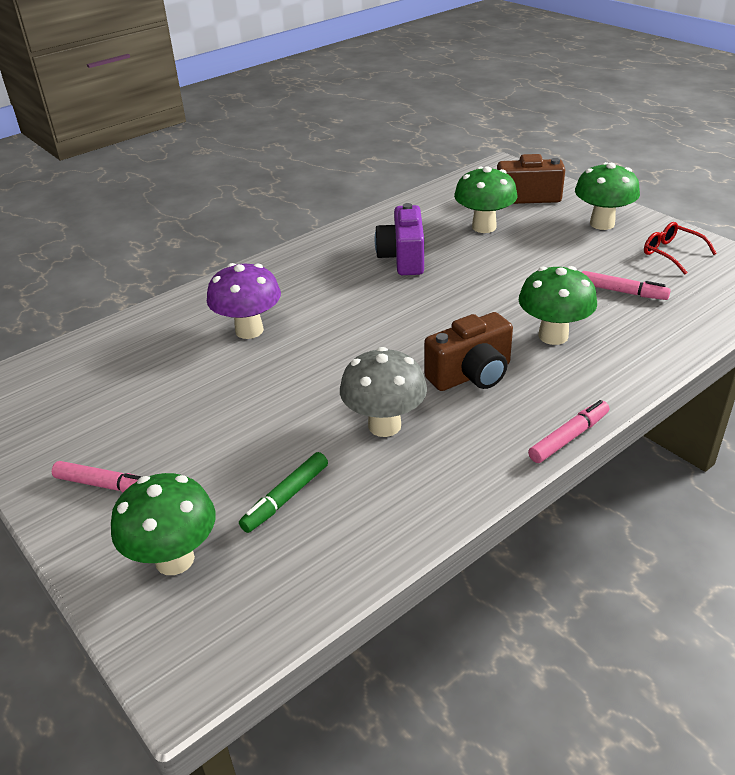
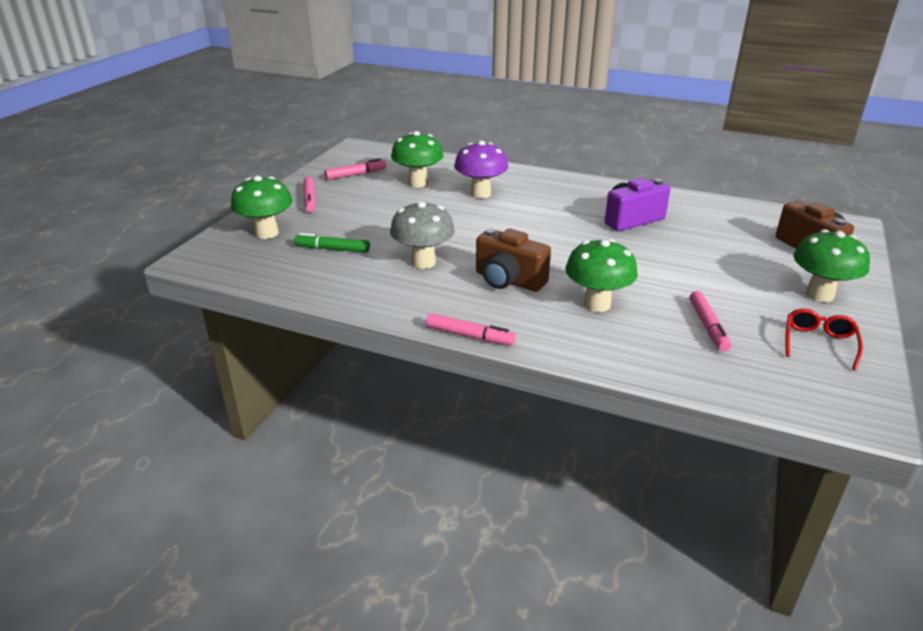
camera: 60 degrees right, 5 degrees down
(73, 418) = (356, 174): none -> pink marker
(484, 227) = (726, 240): green mushroom -> green mushroom (418, 183)

